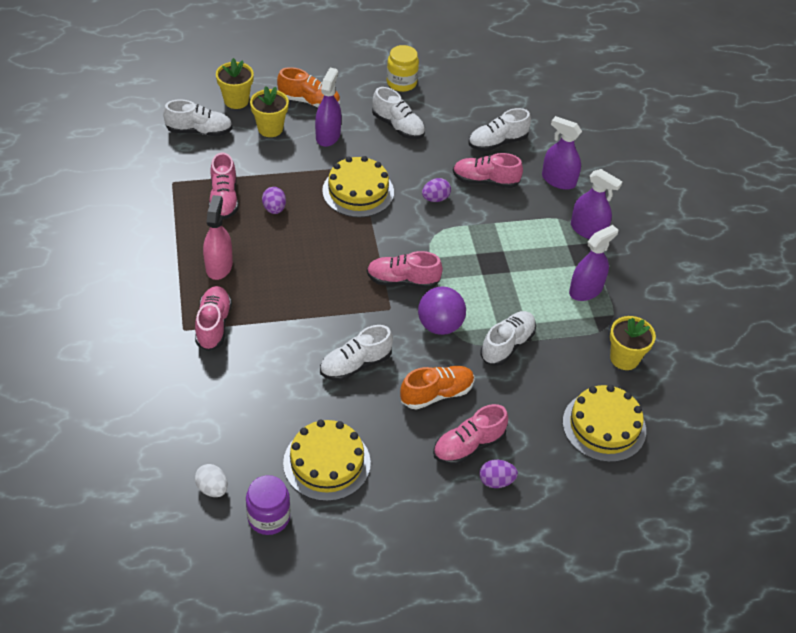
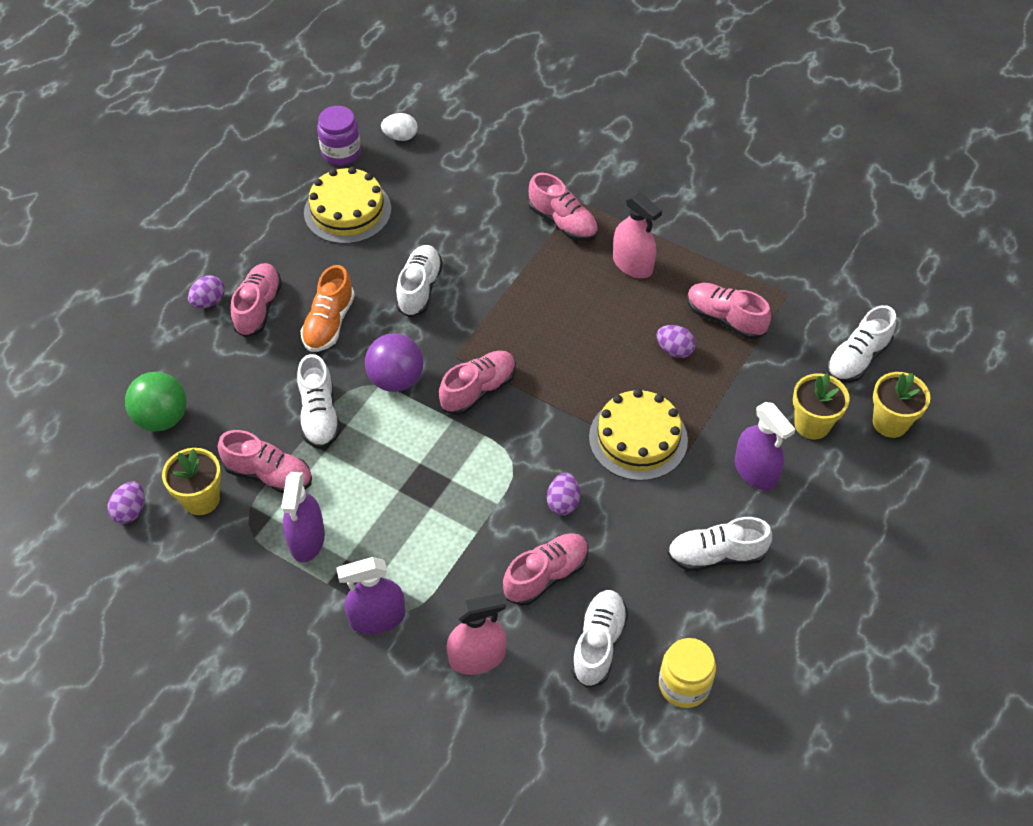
camera: 135 degrees right, 5 degrees up
(309, 101) = (836, 494): orange shoe -> none
(401, 83) = (800, 622): yellow jar -> yellow jar (684, 685)
(558, 180) = (477, 657): purple spray bottle -> pink spray bottle
(572, 338) = (269, 474): none -> pink shoe
(604, 426) = (162, 418): yellow cake -> green ball
(672, 386) = (130, 511): none -> purple egg

